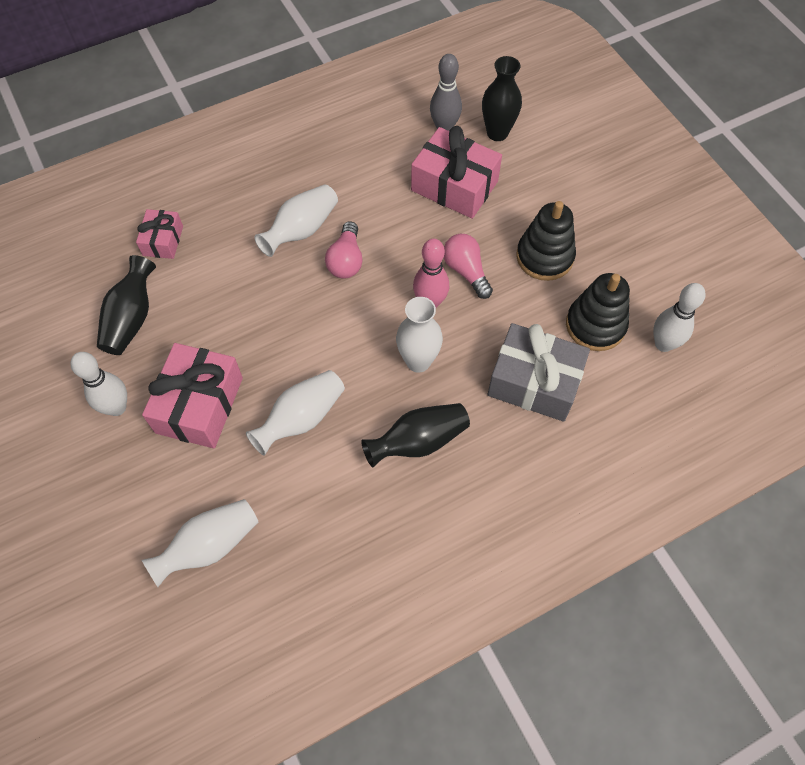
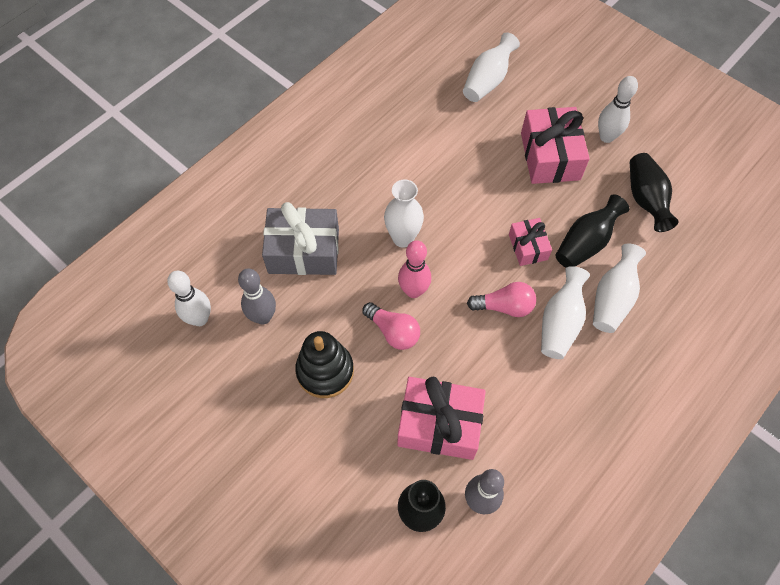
camera: 160 degrees right, 0 degrees up
(163, 241) = (672, 271): pink gift -> pink gift (528, 247)
(301, 418) = (471, 170): white vase -> white vase (612, 298)
(346, 260) = (504, 306): pink light bulb -> pink light bulb turned 105 degrees clockwise
(418, 441) = (379, 181): black vase -> black vase (585, 243)
(595, 325) = (263, 317): black stacking toy -> grey bowling pin

